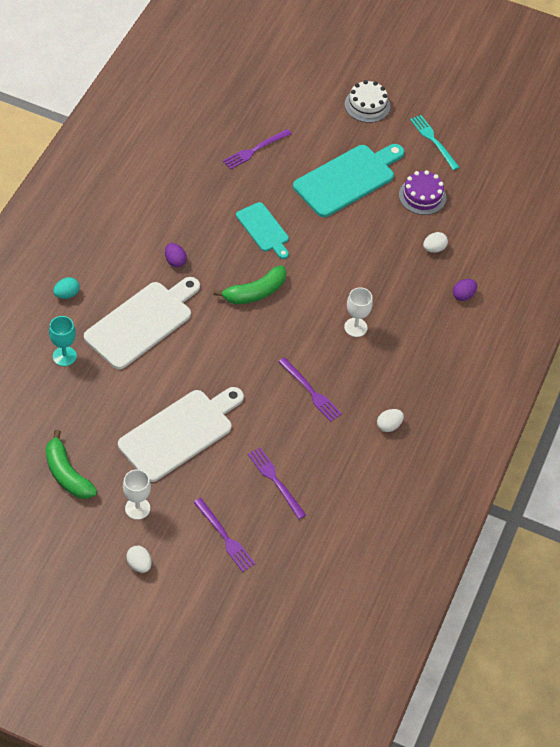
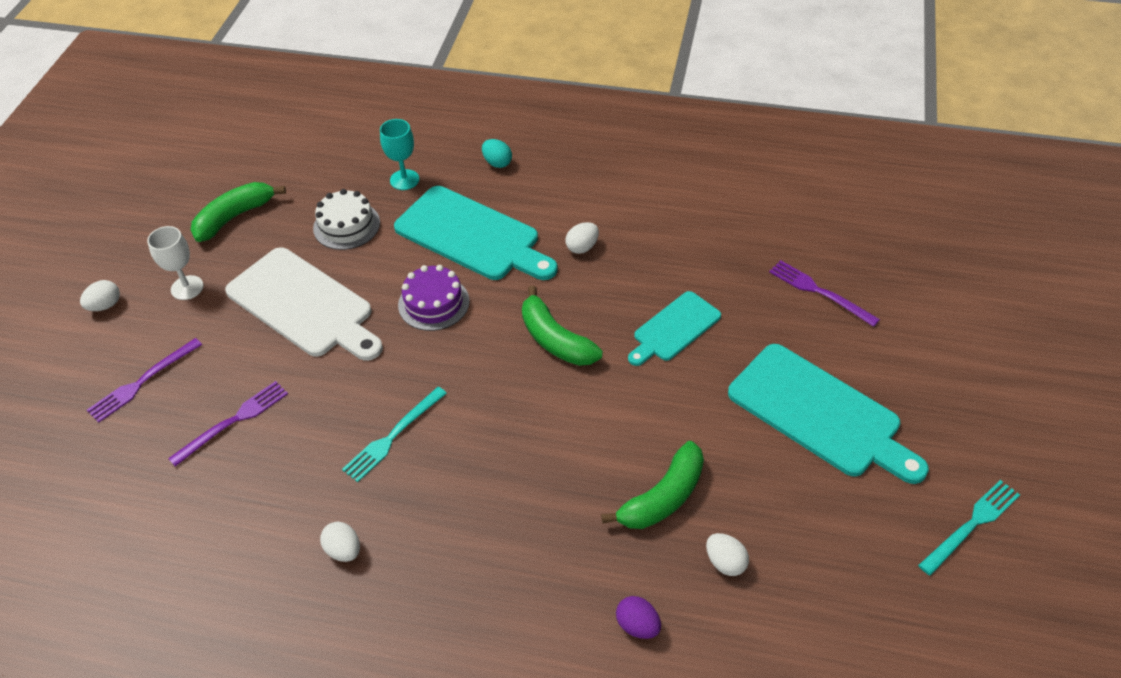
camera: 85 degrees right, 5 degrees down
(142, 322) = (472, 236): white cutting board -> turquoise cutting board
(175, 261) = (582, 247): purple egg -> white egg
(311, 391) = (393, 436): purple fork -> turquoise fork
(355, 327) = (525, 473): white goblet -> none
(367, 105) = (993, 414): white cake -> white cake (346, 225)
(387, 265) = (663, 497): none -> green banana
(422, 196) = (834, 526): purple cake -> purple cake (433, 303)

